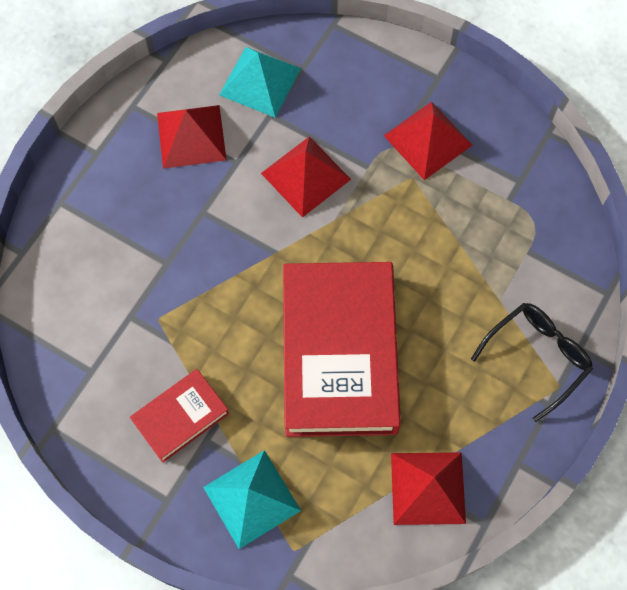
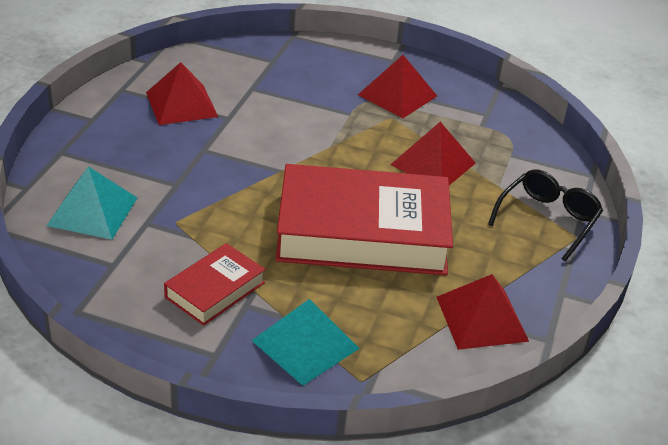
camera: 15 degrees left, 30 degrees down
(260, 81) = (237, 70): turquoise pyramid -> turquoise pyramid (92, 211)
(306, 176) = (295, 122): red pyramid -> red pyramid (433, 164)
(339, 354) = (362, 232): red book -> red book turned 75 degrees counterclockwise

